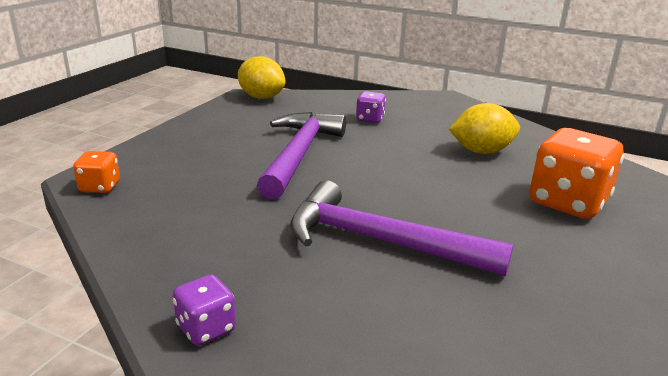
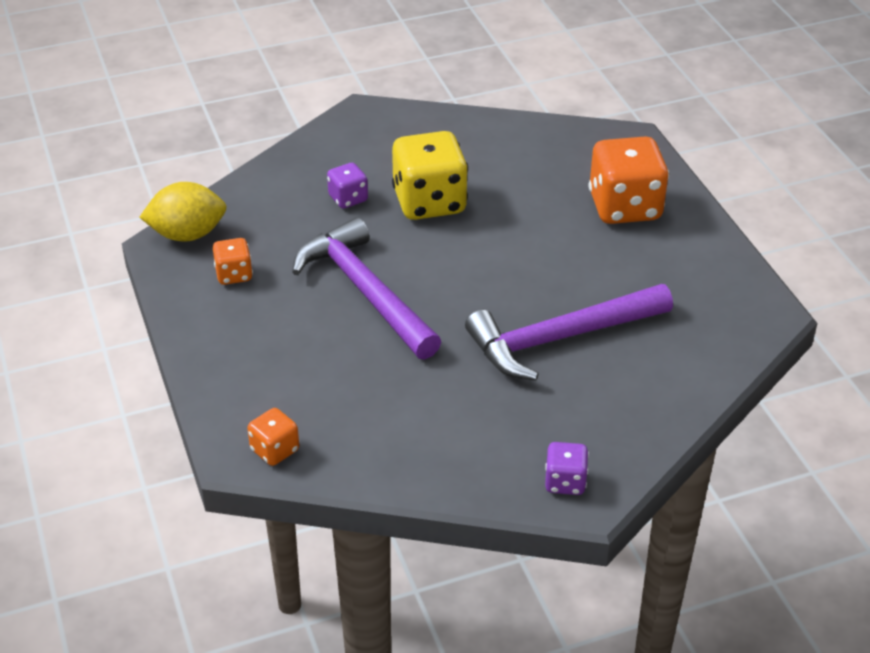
camera: 45 degrees left, 15 degrees up
(249, 118) = (234, 275): none -> orange dice
(416, 140) = (429, 202): none -> yellow dice
(481, 151) = (499, 183): yellow lemon -> none

